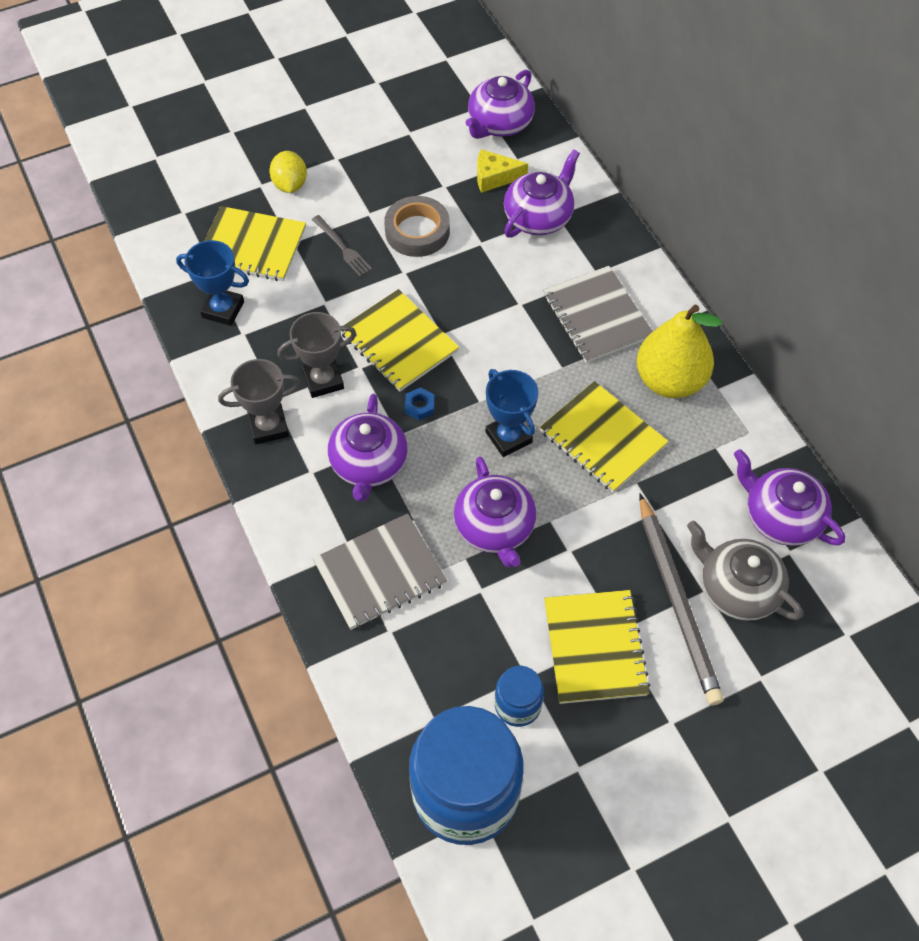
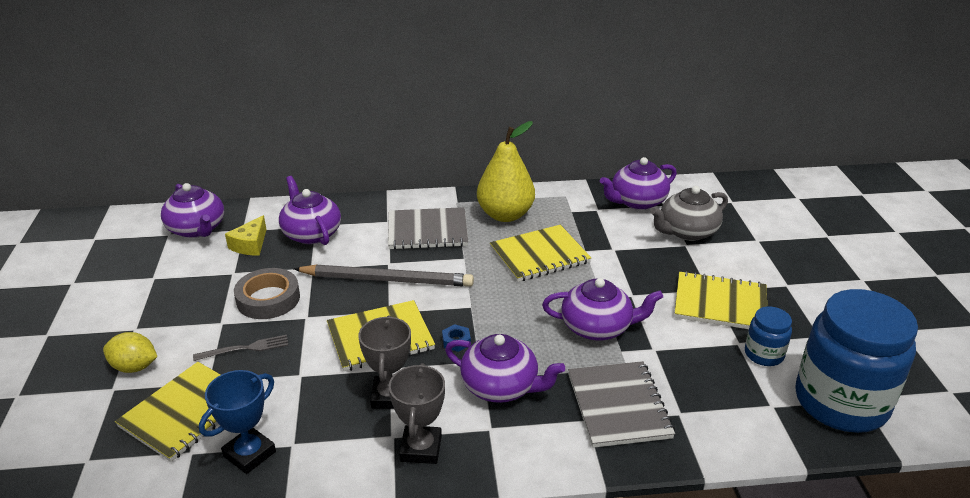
camera: 70 degrees left, 25 degrees down
(508, 437) = (514, 300): blue trophy -> none
(677, 602) = (691, 258): grey pencil -> grey pencil (387, 279)

